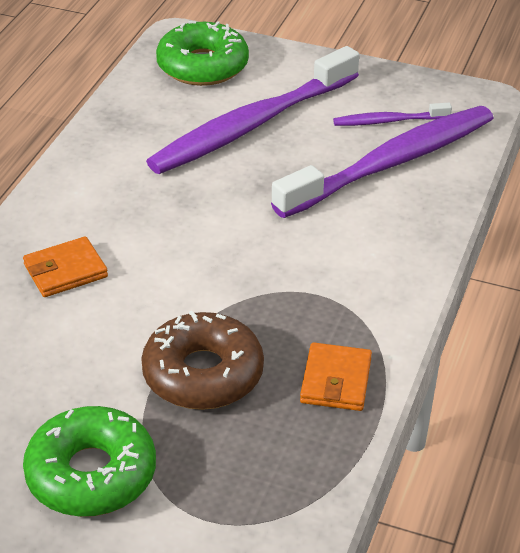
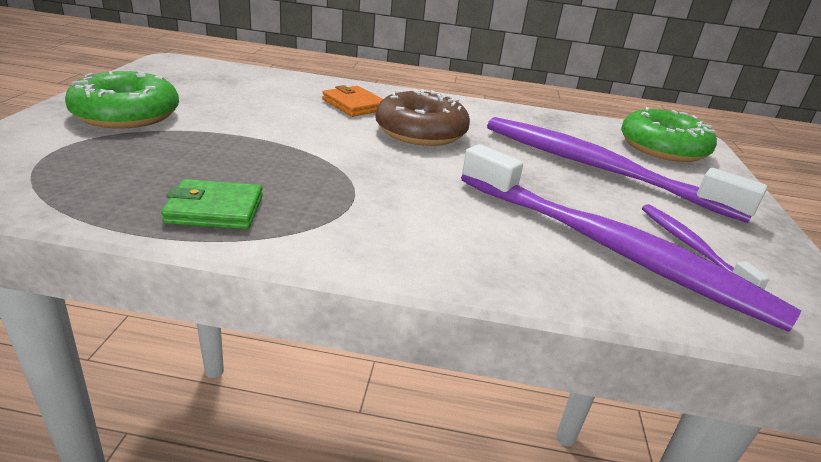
camera: 75 degrees right, 10 degrees down
(203, 374) = (233, 149): brown donut -> brown donut (421, 132)
(336, 381) = (215, 209): orange wallet -> green wallet

